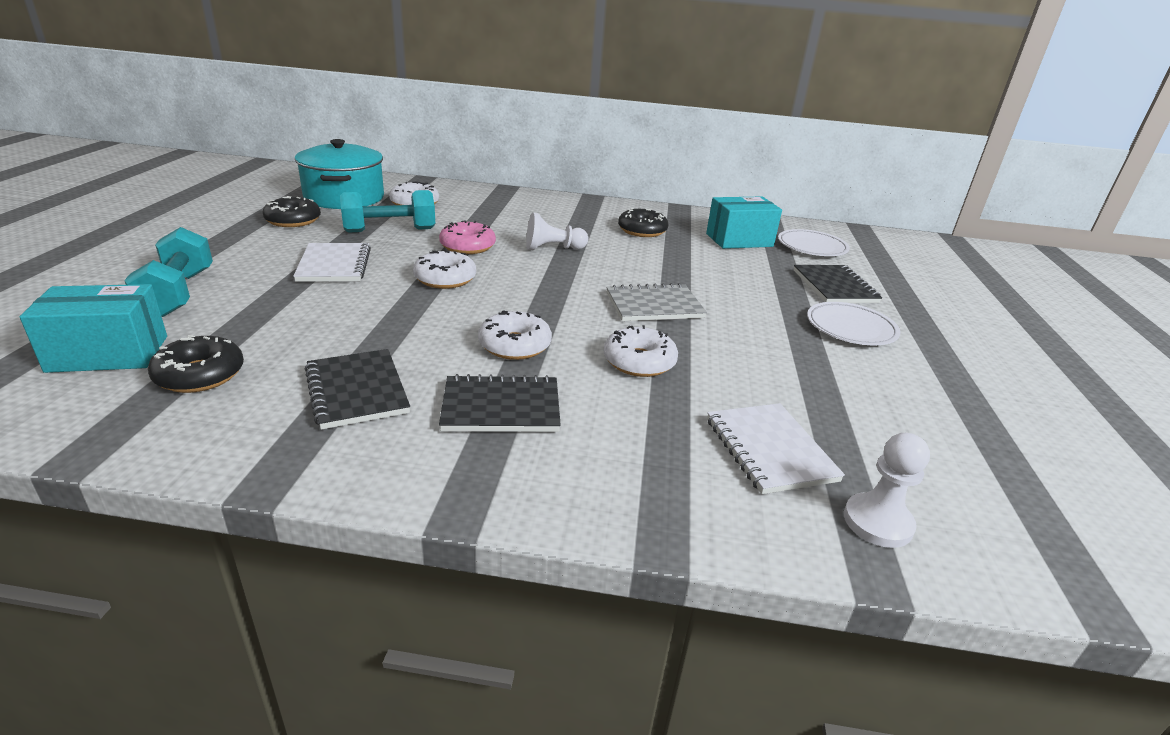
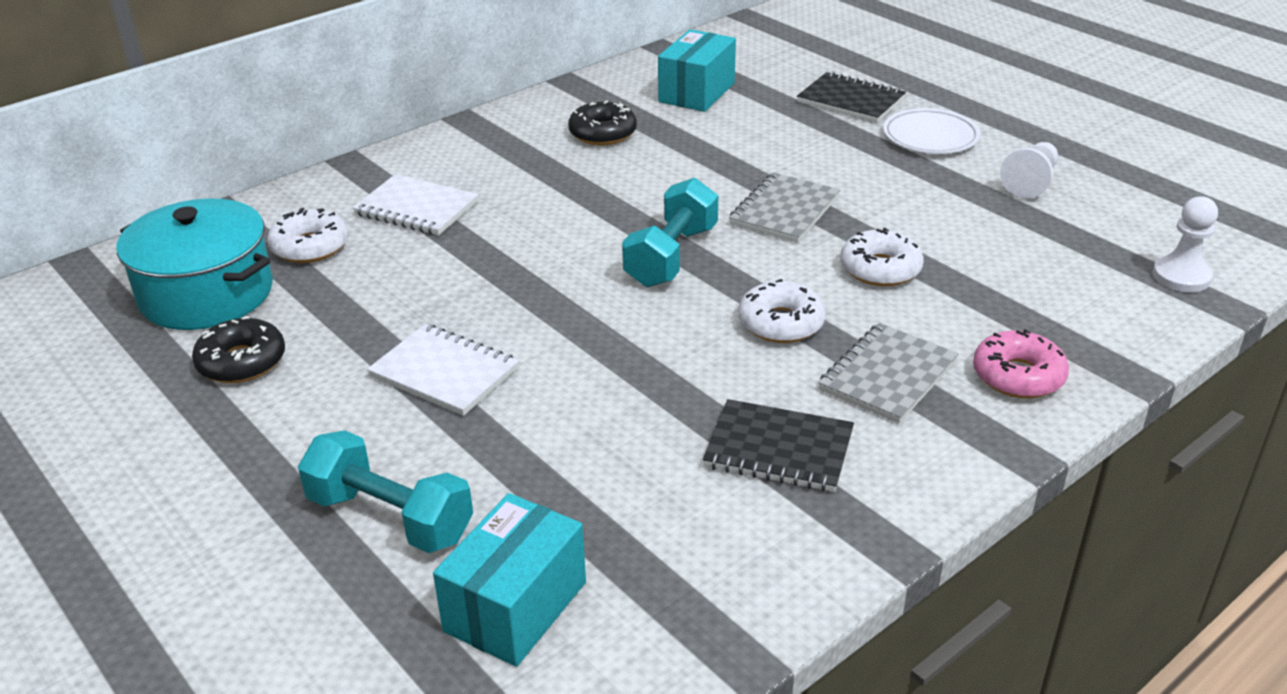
camera: 45 degrees left, 5 degrees up
(200, 375) = (642, 546): black donut -> none
(390, 230) = (382, 297): turquoise dumbbell -> turquoise dumbbell (671, 256)
(445, 279) = (578, 308): white donut -> none
(467, 246) = (505, 260): pink donut -> pink donut (1018, 376)
(501, 407) = (888, 376): black notebook -> grey notebook
(553, 248) = (581, 208): white pawn -> white pawn (1030, 182)
(769, 450) = (1066, 274): white notebook -> white notebook (416, 208)
(812, 247) = (759, 64): white plate -> none

